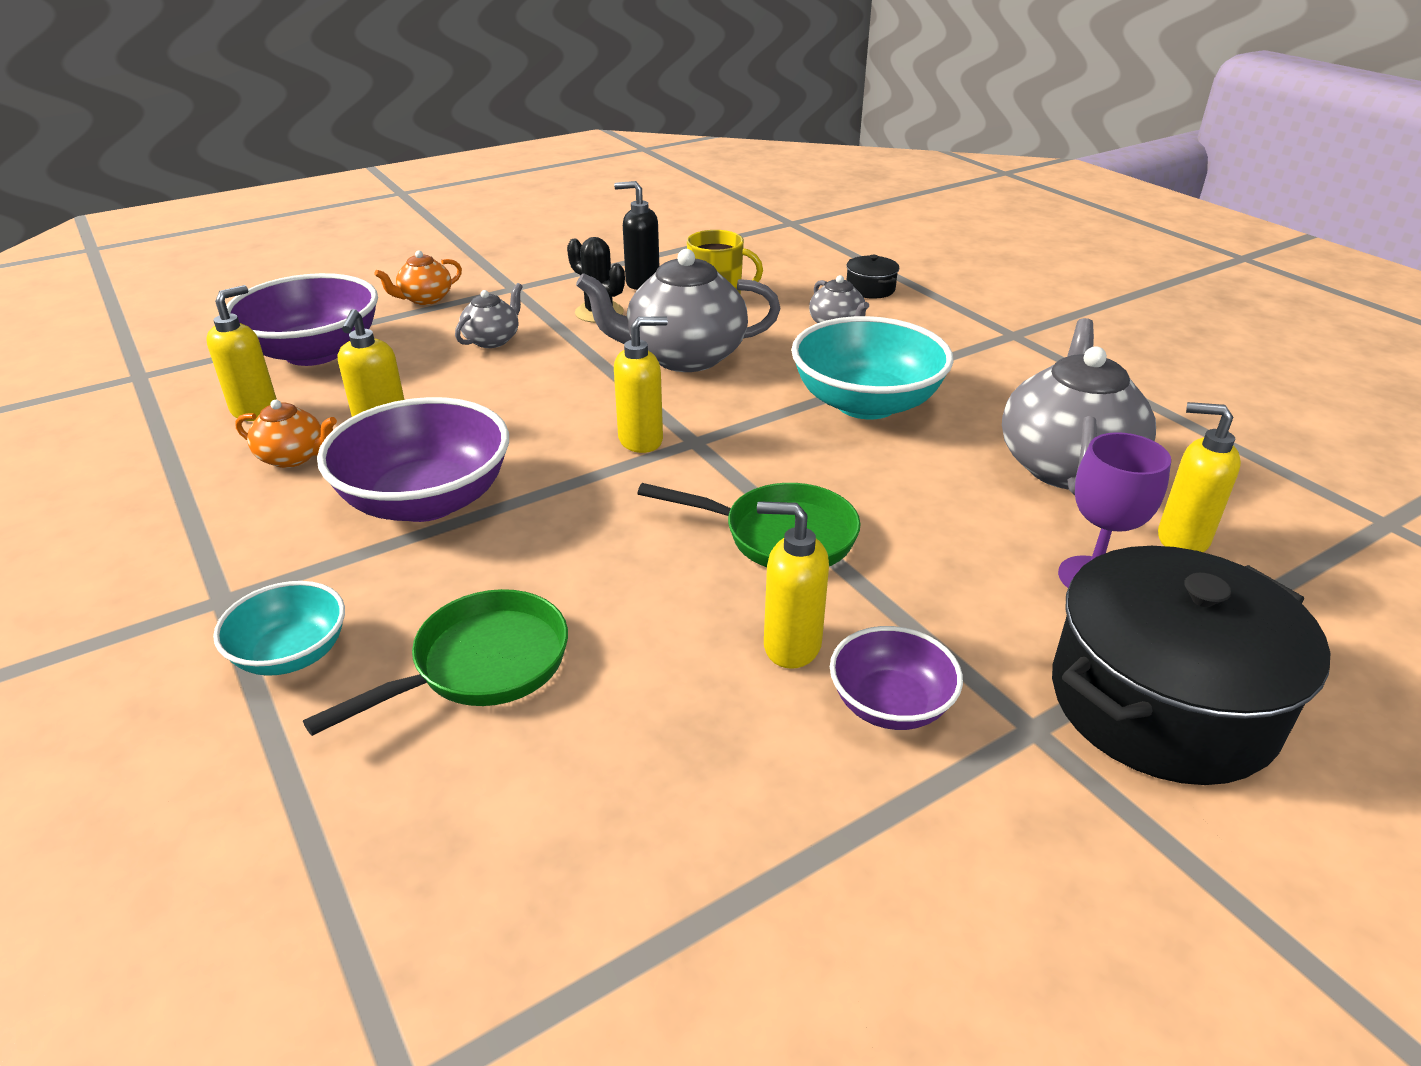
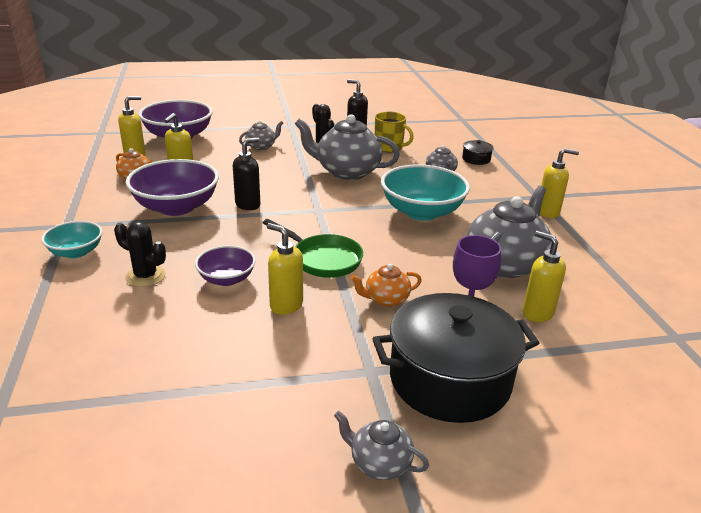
camera: 20 degrees right, 5 degrees down
(425, 299) = (245, 123): orange teapot -> orange teapot (386, 299)
(481, 665) = (145, 276): green pan -> black cactus
(561, 462) = (248, 205): none -> black soap dispenser
(641, 440) = (293, 204): yellow soap dispenser -> yellow soap dispenser (548, 212)
(890, 704) = (310, 341): purple bowl -> purple bowl (227, 279)
(1193, 905) = (379, 463): none -> grey teapot

